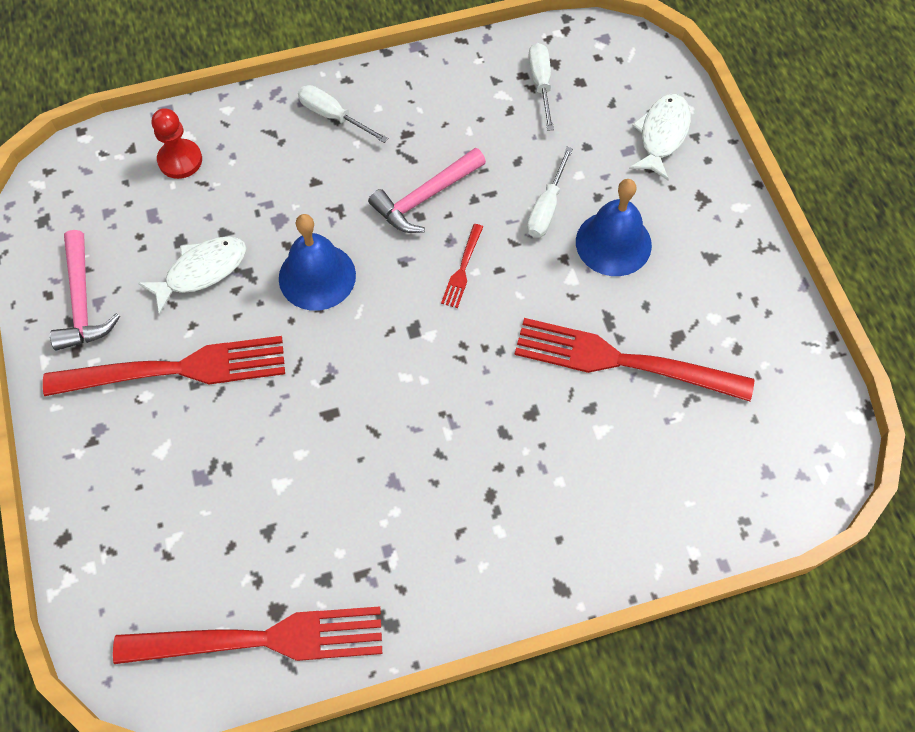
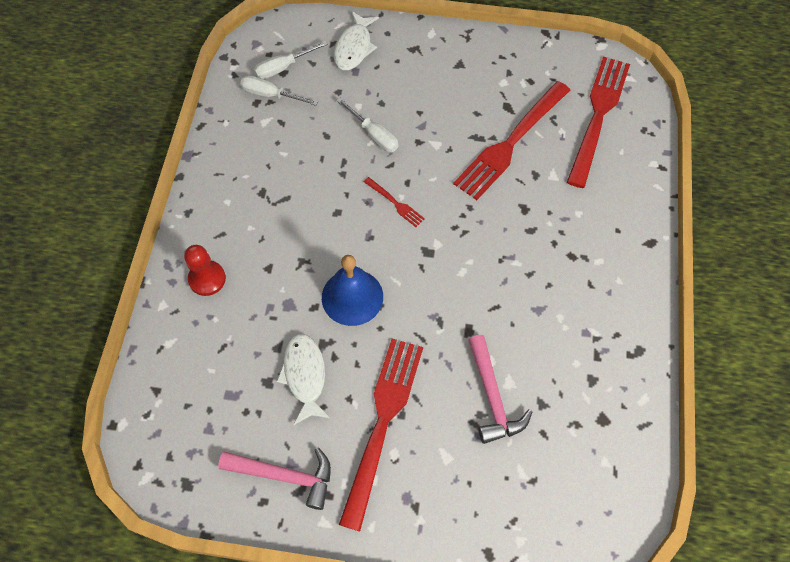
camera: 65 degrees left, 0 degrees up
(180, 160) = (191, 356): red pawn -> red pawn (207, 279)
(261, 639) = (620, 436): red fork -> red fork (598, 116)
(333, 116) = (216, 233): white screwdriver -> white screwdriver (283, 67)
(425, 198) = (324, 202): pink hammer -> pink hammer (493, 397)
(613, 243) = (422, 110): blue bell -> none
(662, 135) = (354, 47): white fish -> white fish turned 120 degrees counterclockwise

